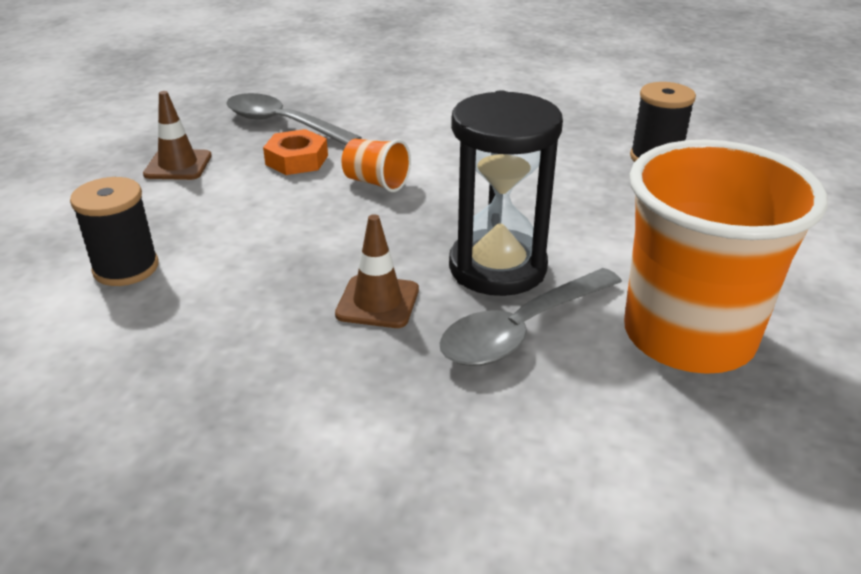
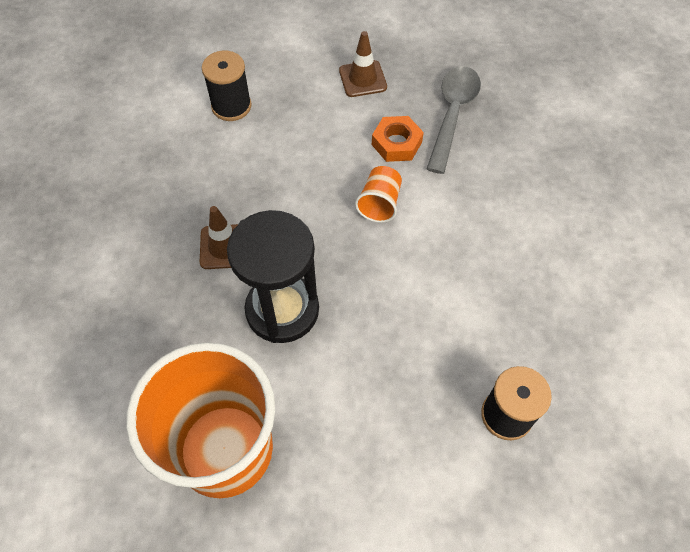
camera: 75 degrees right, 25 degrees up
(522, 330) = (211, 338): grey spoon -> none

